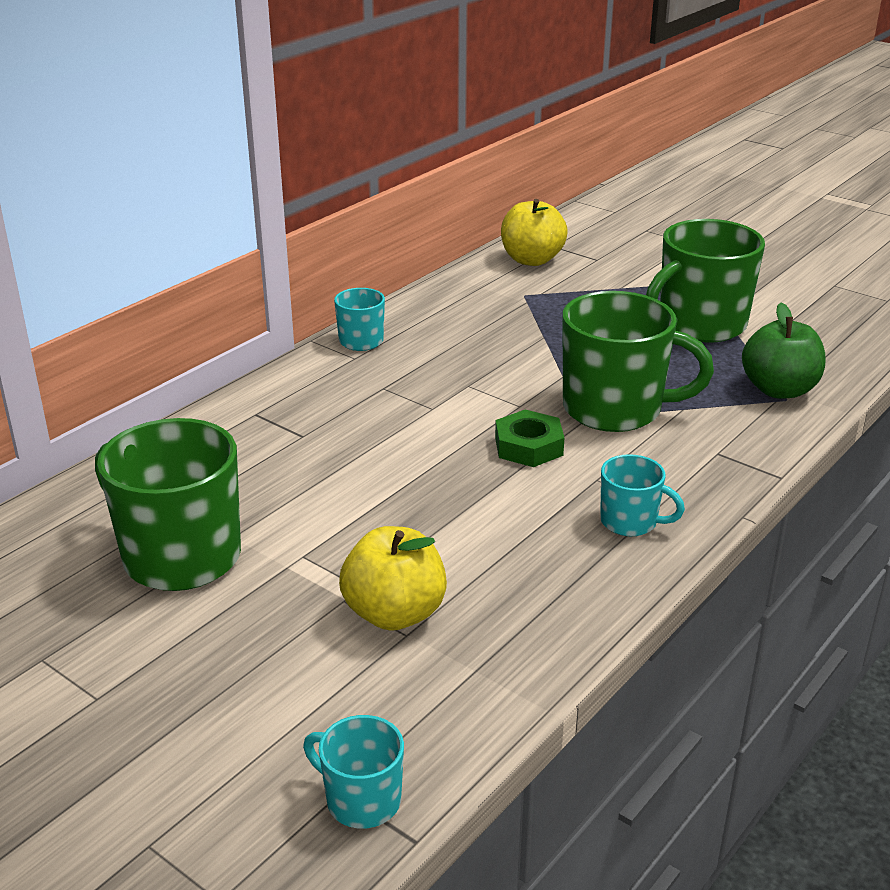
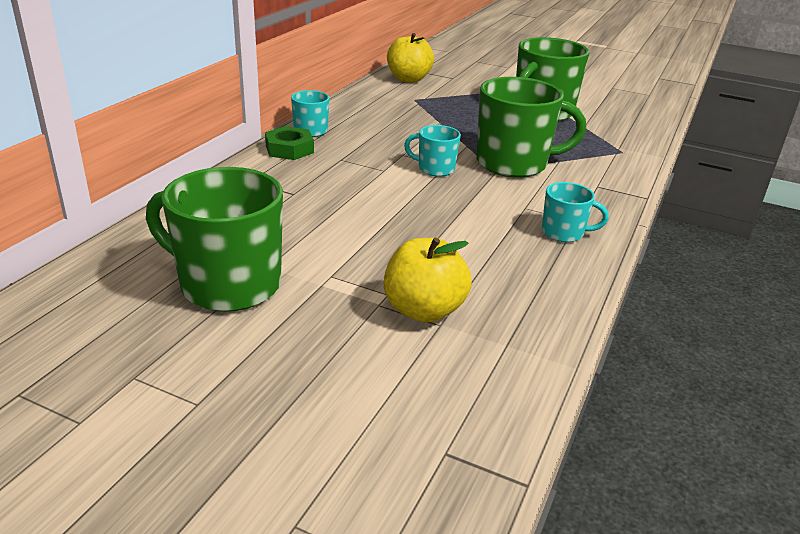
camera: 15 degrees left, 0 degrees up
(361, 800) = (466, 457): turquoise mug -> turquoise mug (435, 169)
(528, 446) = (466, 190): green nut -> green nut (289, 149)
(779, 390) = (614, 147): green apple -> none

